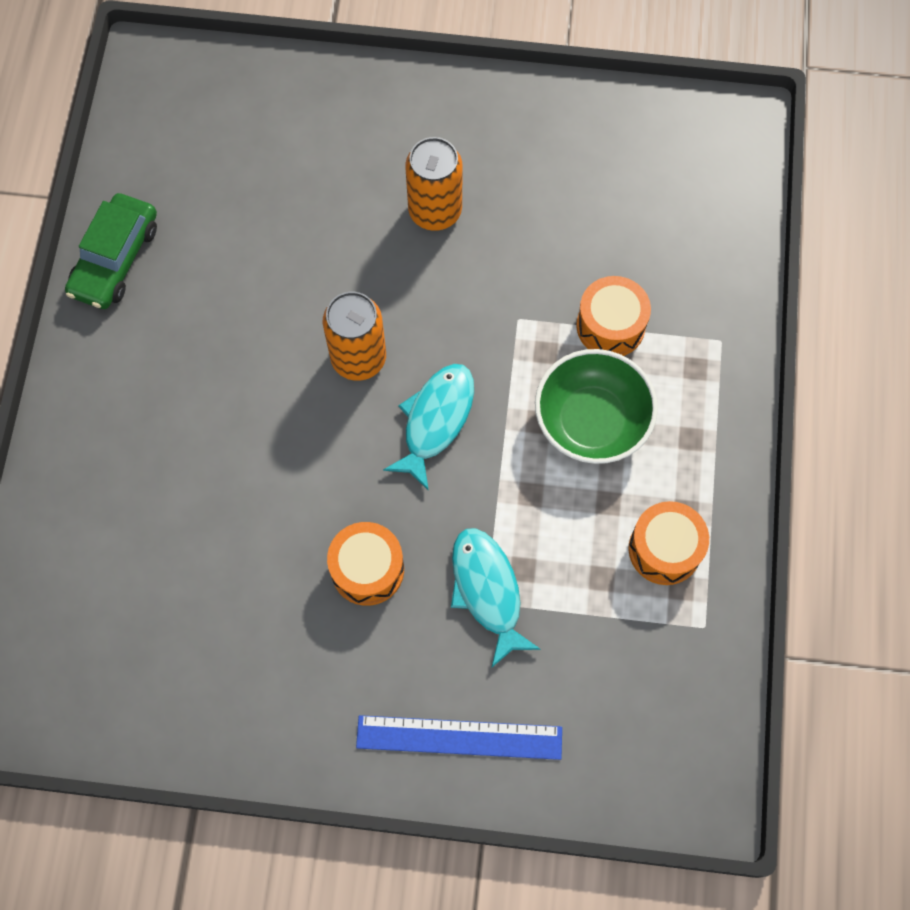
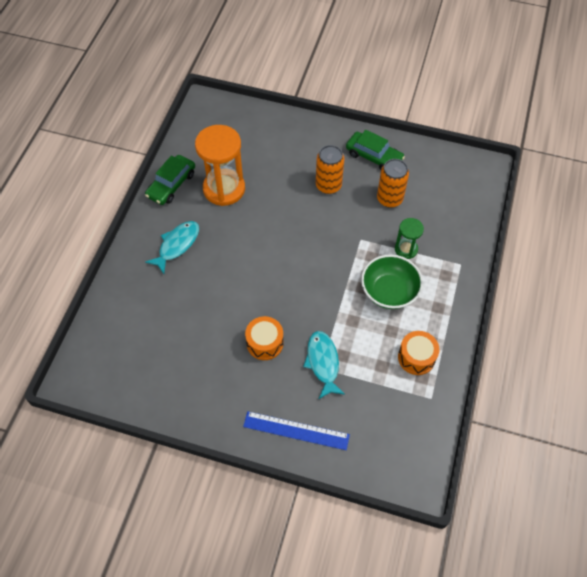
camera: 10 degrees right, 10 degrees down
(225, 252) = (224, 189): none -> orange hourglass
(358, 358) = (279, 245): orange can -> orange can (389, 199)
(435, 420) = (311, 279): turquoise fish -> turquoise fish (177, 245)
(516, 132) = (374, 156): none -> green car
(610, 326) = (406, 249): orange drum -> green hourglass

